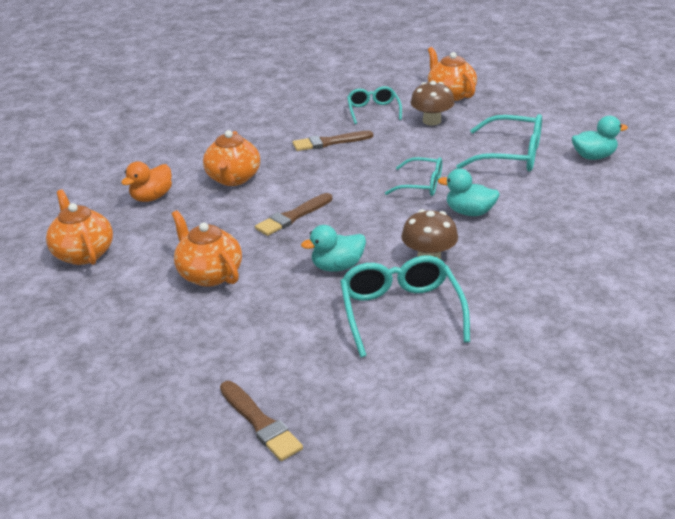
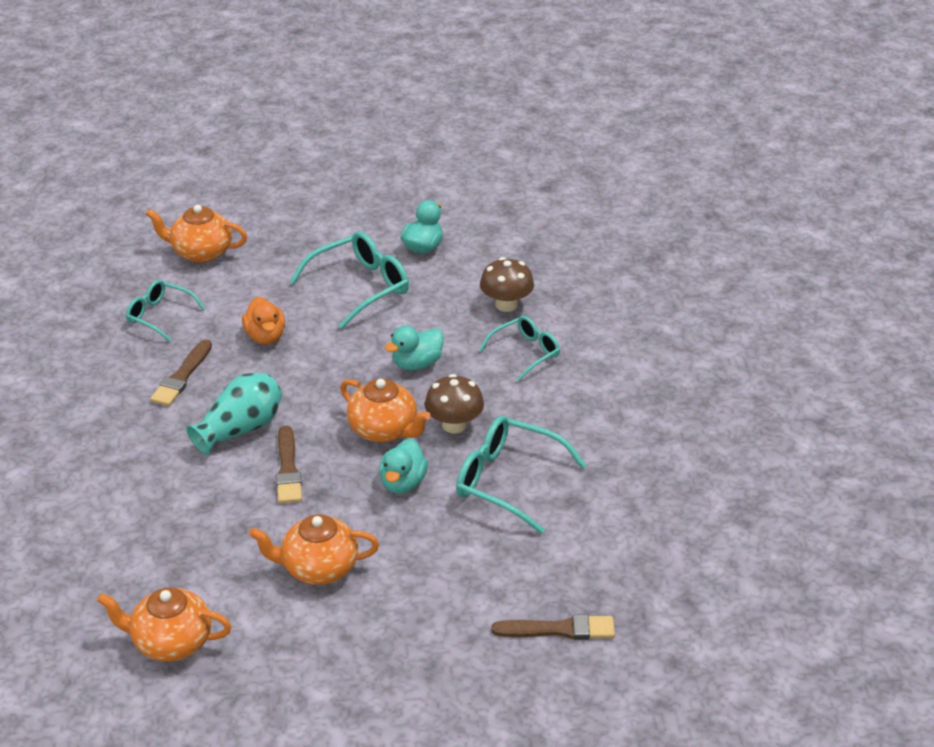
camera: 55 degrees left, 5 degrees up
(152, 197) = (122, 548): orange duck -> orange duck (265, 336)
(233, 179) = (163, 474): orange teapot -> orange teapot (384, 430)
(308, 182) = (240, 429): none -> turquoise vase
(421, 185) = (338, 364): turquoise glasses -> turquoise glasses (526, 352)
(431, 121) = (235, 293): brown mushroom -> brown mushroom (506, 304)

